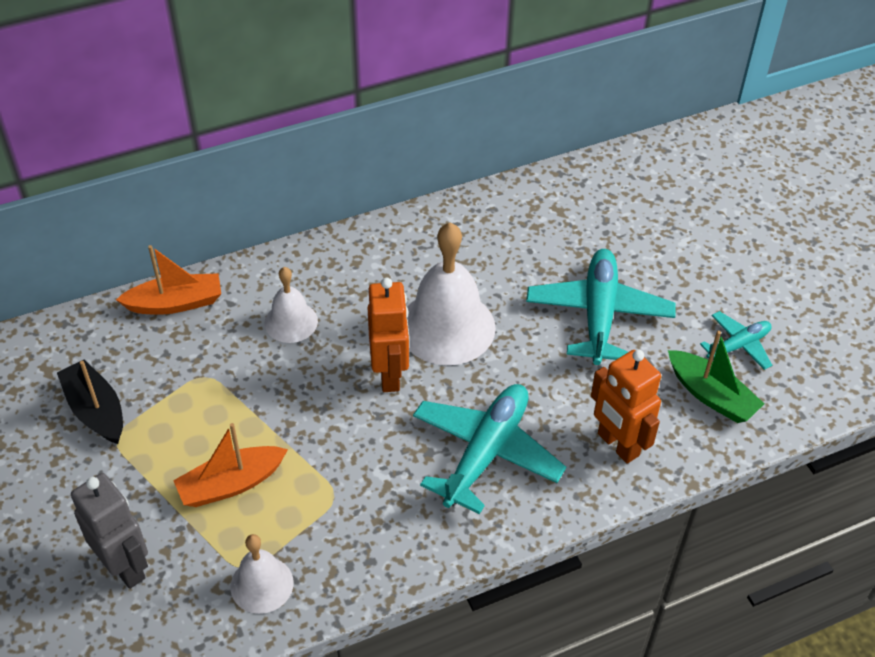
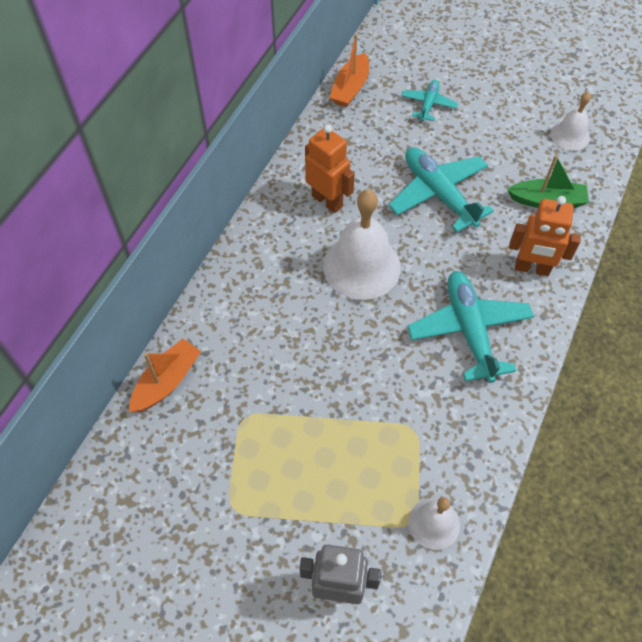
camera: 40 degrees left, 10 degrees up
(96, 410) = (196, 501): black boat -> none
(231, 484) = (344, 475): orange boat -> orange boat (350, 88)
(291, 322) = (261, 335): white bell -> white bell (570, 136)
(390, 374) = (361, 323): orange robot -> orange robot (327, 201)
(738, 346) = (530, 160): turquoise plane -> turquoise plane (428, 104)

